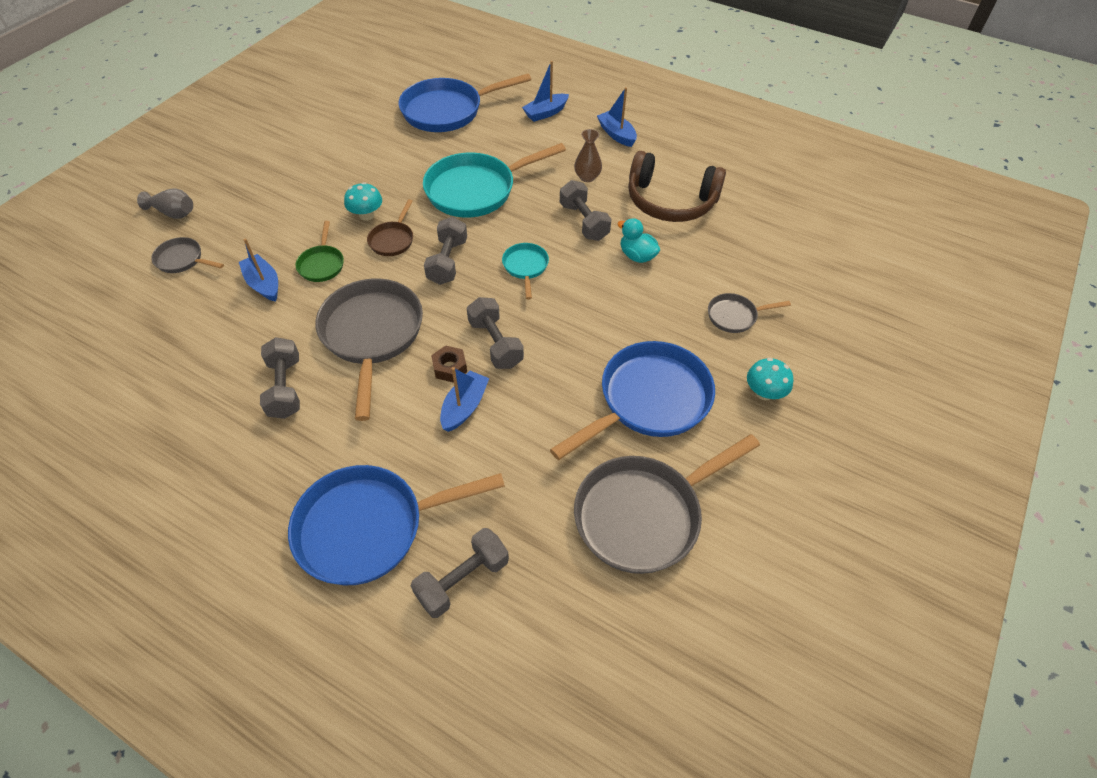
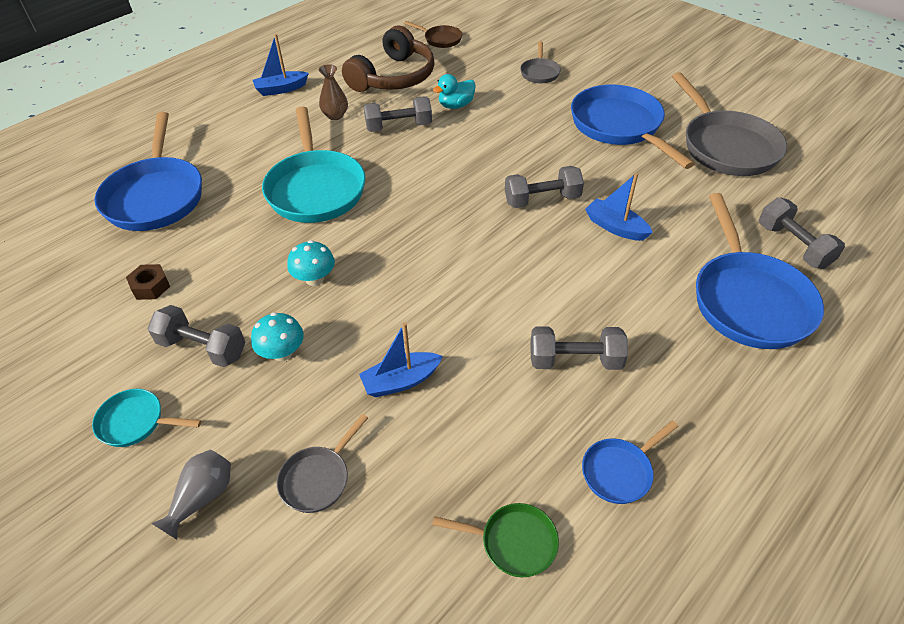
camera: 75 degrees left, 5 degrees down
(173, 426) = (619, 471): none -> blue pan
(322, 264) = (386, 323): green pan -> green pan (513, 542)
(372, 335) = (511, 285): grey pan -> none
(392, 240) = (368, 259): brown pan -> brown pan (440, 39)
(447, 262) = (420, 220): grey dumbbell -> grey dumbbell (202, 348)
(450, 368) = (567, 232): brown nut -> brown nut (151, 286)
(525, 267) = (447, 169): turquoise pan -> turquoise pan (136, 422)
(545, 113) = (214, 126): blue boat -> none
(764, 392) = (617, 75): turquoise mushroom -> turquoise mushroom (282, 352)

